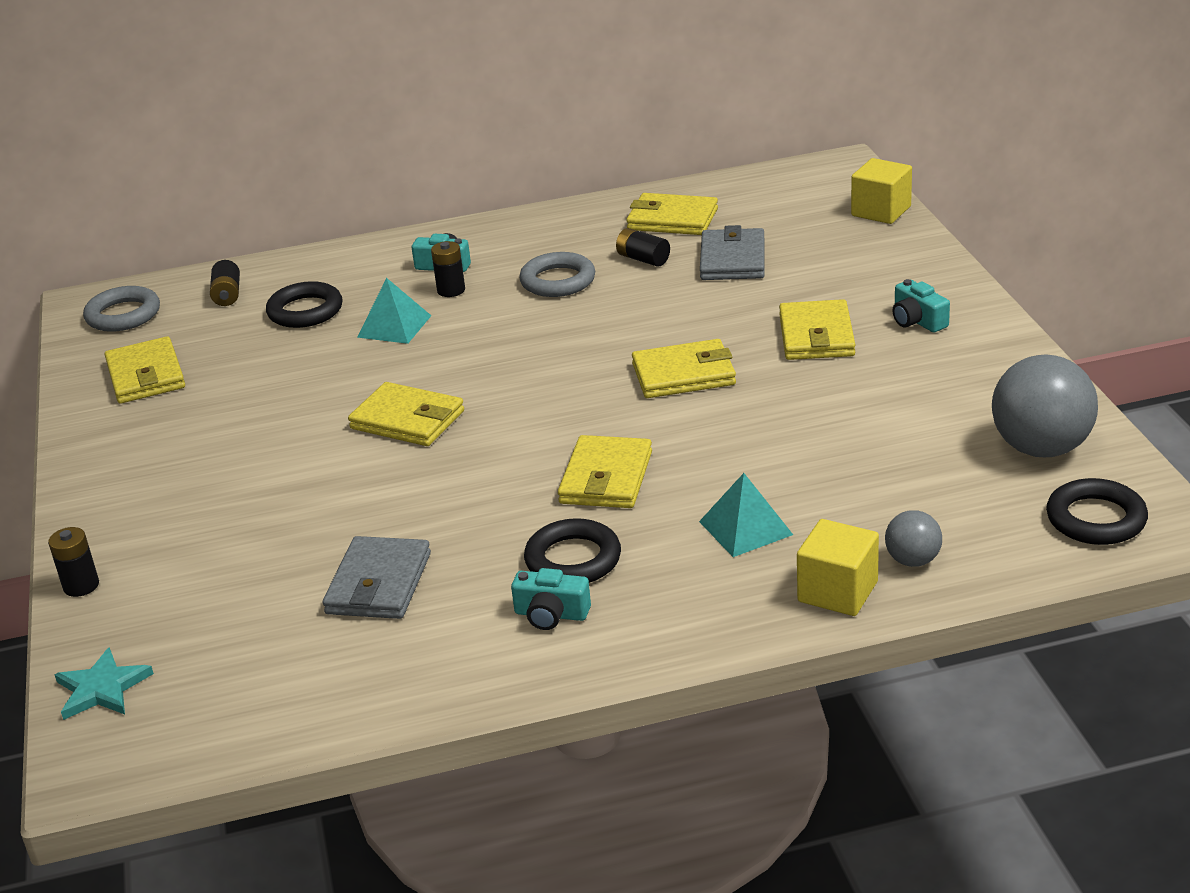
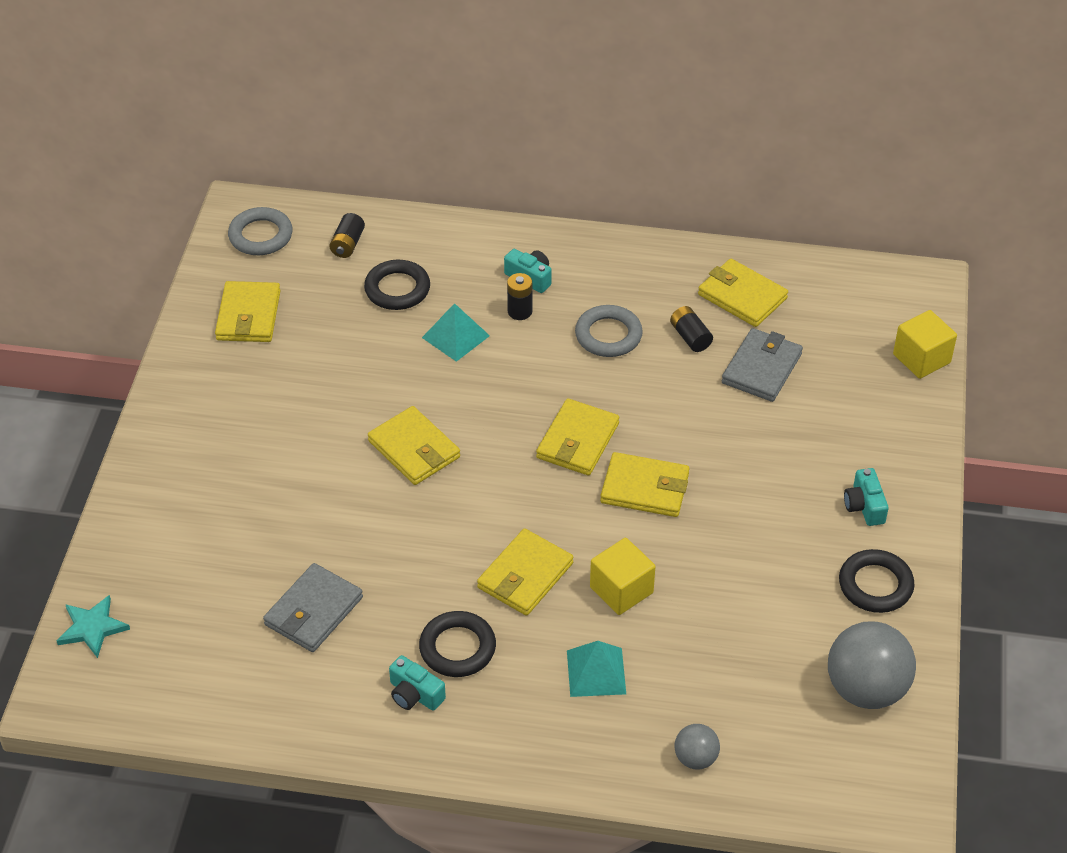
camera: 20 degrees right, 15 degrees up
(81, 586) = (116, 523): black battery -> none
(816, 336) = (773, 488): yellow wallet -> yellow wallet (577, 441)
(837, 591) = (623, 763): yellow cube -> yellow cube (621, 590)
(1096, 519) = (856, 779): black ring -> black ring (875, 585)

